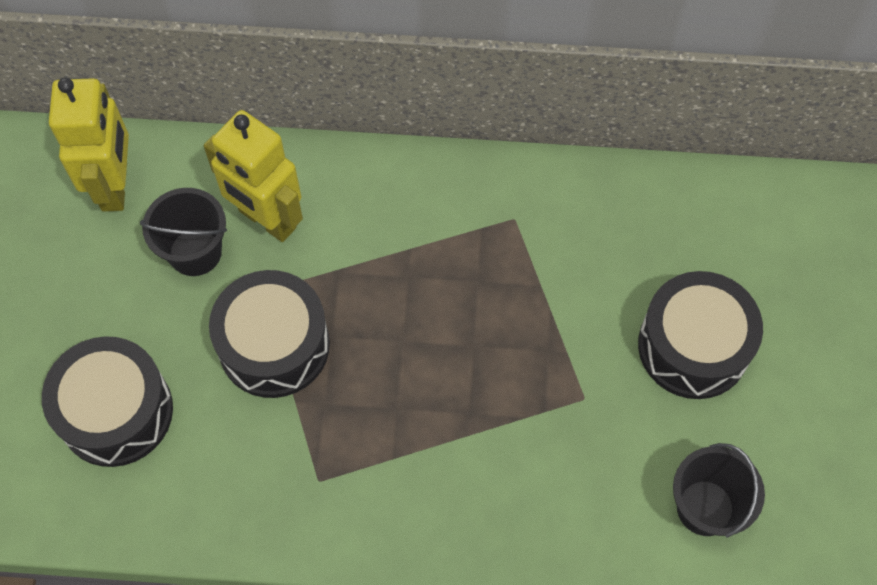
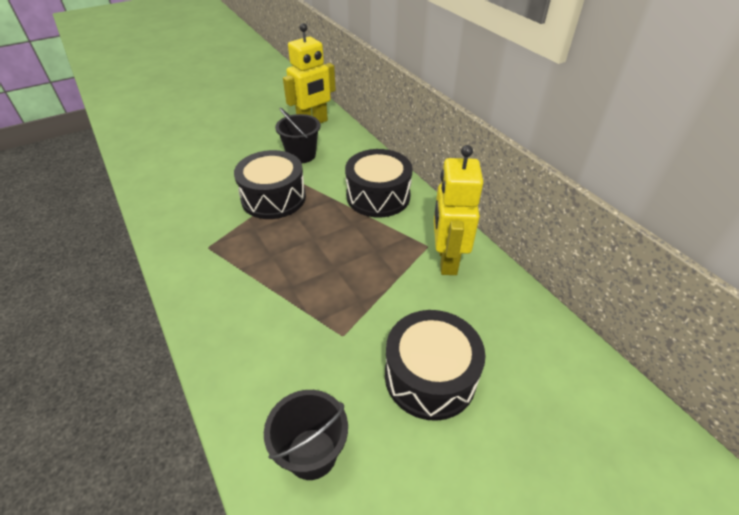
camera: 55 degrees right, 20 degrees down
(116, 412) = (202, 169): black drum -> black drum (378, 196)
(267, 220) = (337, 166): yellow robot -> yellow robot (446, 260)

